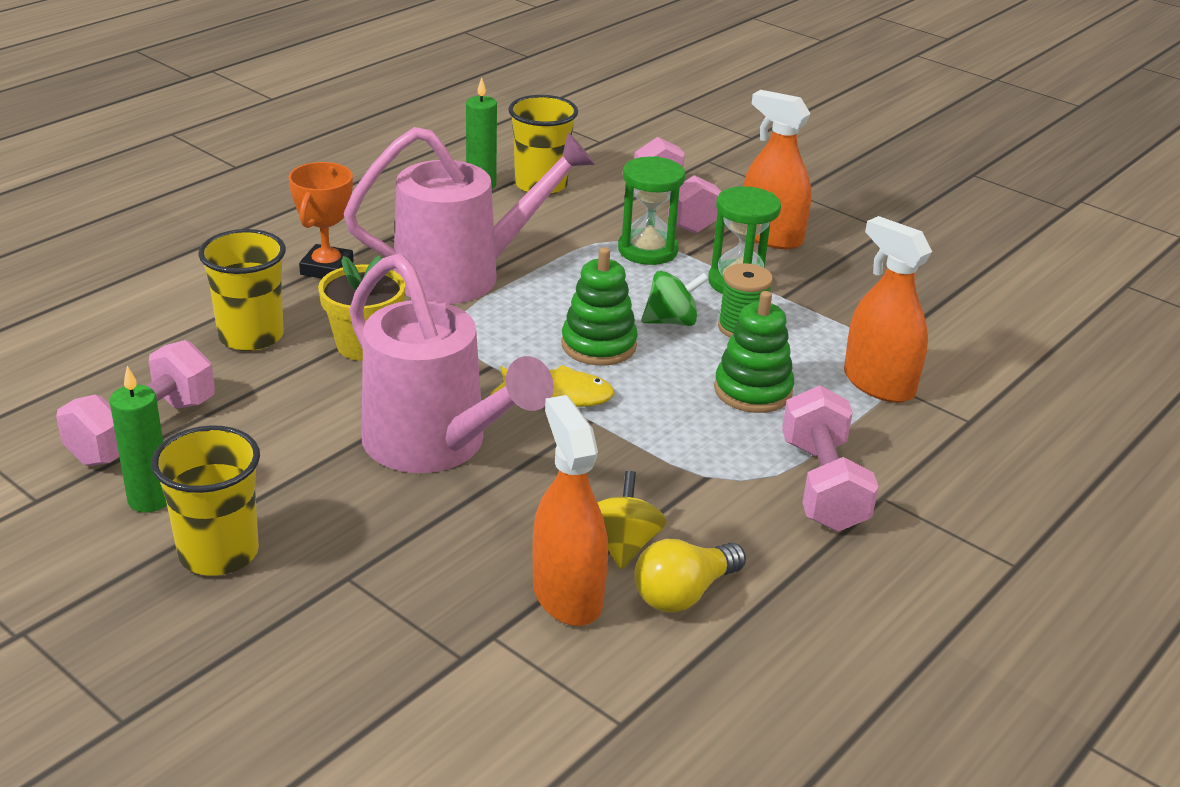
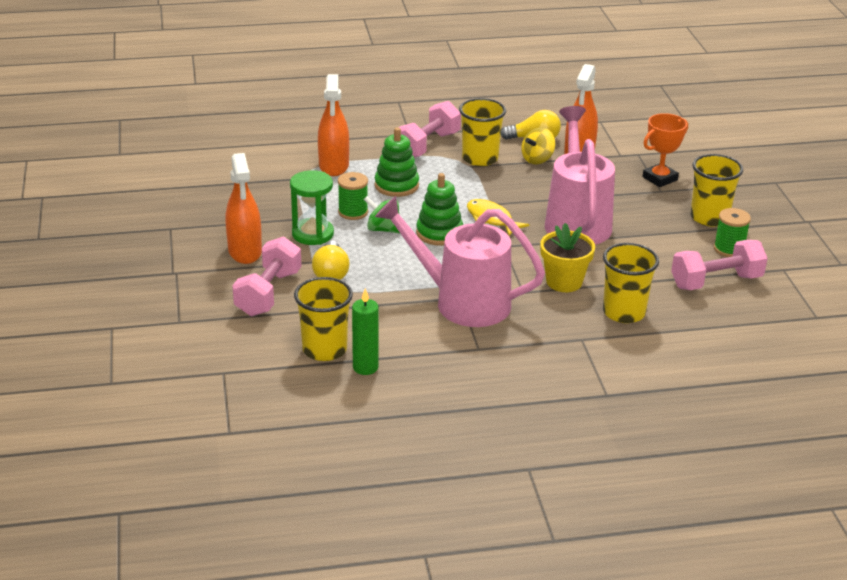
camera: 140 degrees left, 0 degrees up
(149, 500) = (729, 249): green candle -> green spool
(327, 268) = (541, 341): orange trophy -> orange trophy (659, 178)
(647, 250) = (331, 273): green hourglass -> yellow light bulb
(712, 499) = (480, 158): none -> yellow cup

